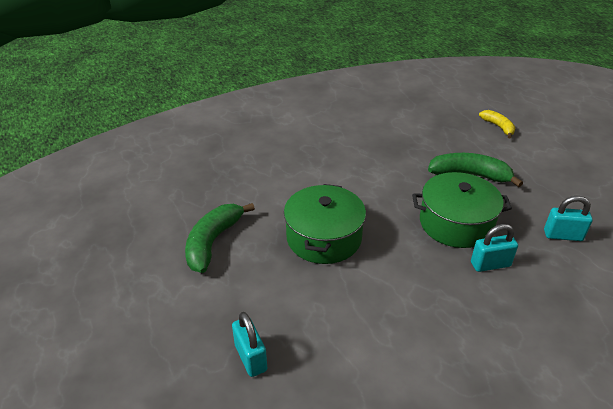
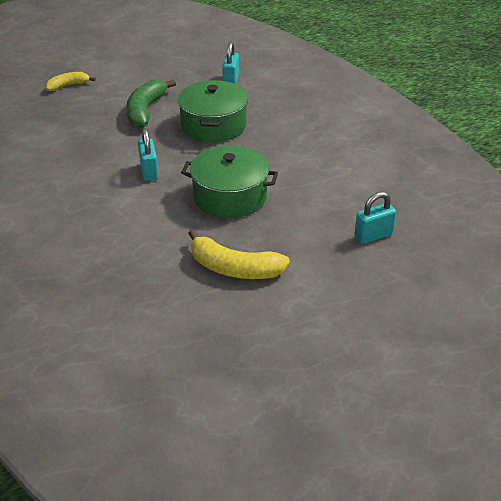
camera: 90 degrees left, 0 degrees up
(213, 242) = (234, 268): green banana -> yellow banana
(490, 264) = (263, 116): turquoise padlock -> turquoise padlock (149, 171)

